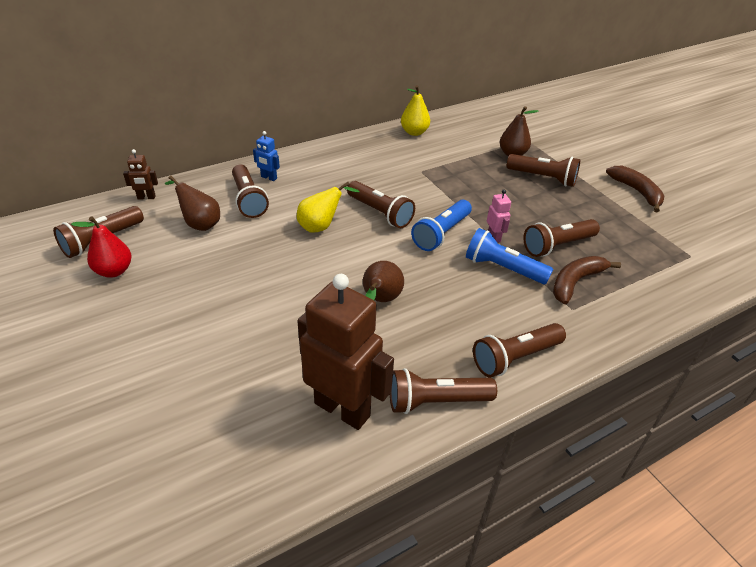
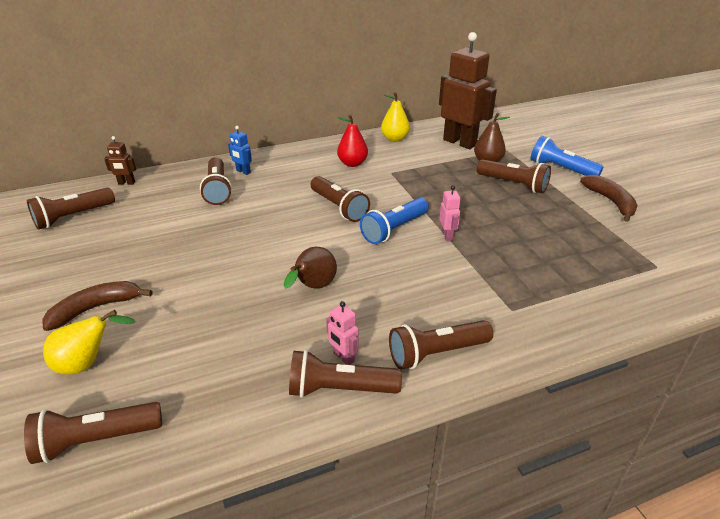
camera: 10 degrees right, 5 degrees down
(114, 271) = (73, 243): red pear -> red pear (352, 163)
(199, 224) = (165, 207): brown pear -> none
(321, 226) = (278, 216): yellow pear -> yellow pear (87, 363)
(342, 409) = (242, 387): brown robot -> brown robot (460, 142)
(430, 370) = (343, 357): none -> pink robot
(502, 268) = (447, 265): blue flashlight -> blue flashlight (560, 169)
(557, 246) = (511, 248): brown flashlight -> brown flashlight (95, 440)
(575, 282) = (522, 284): brown banana -> brown banana (95, 308)

